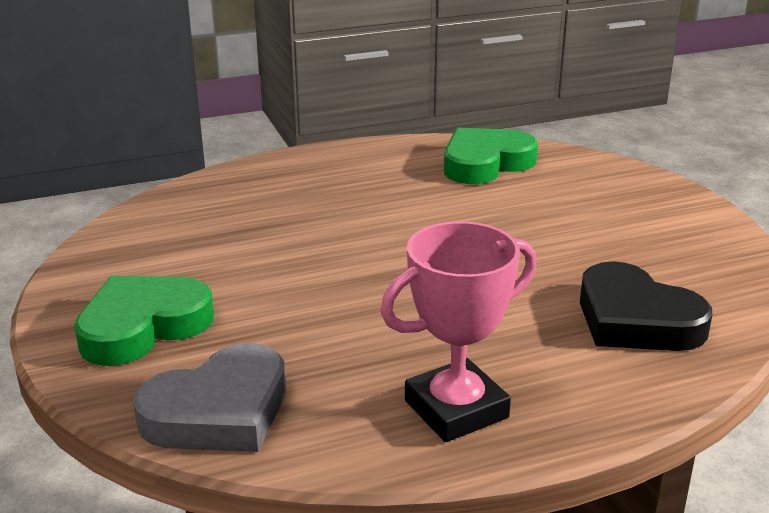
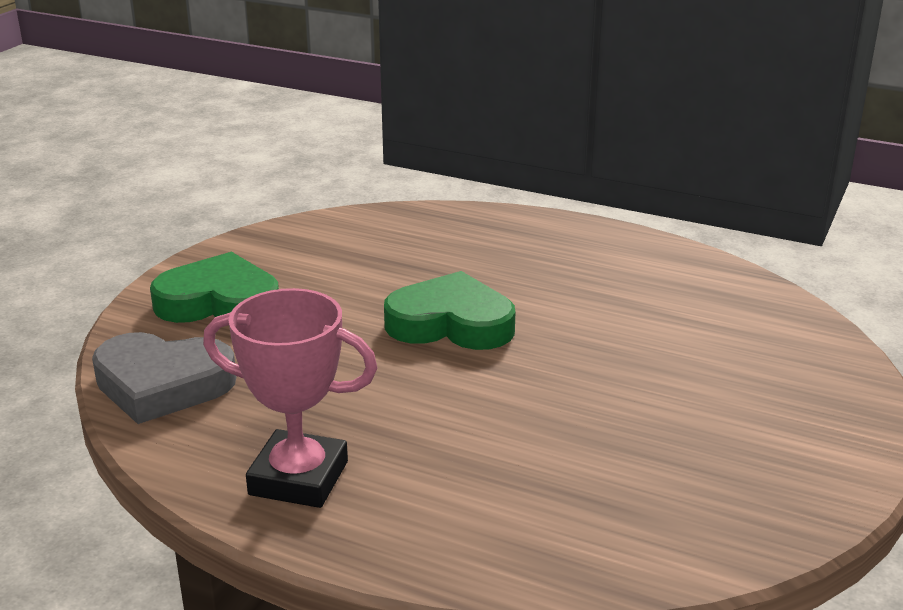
camera: 45 degrees right, 0 degrees up
(485, 163) = (712, 298): green heart -> green heart (451, 323)
(636, 320) = (572, 504): black heart -> none

